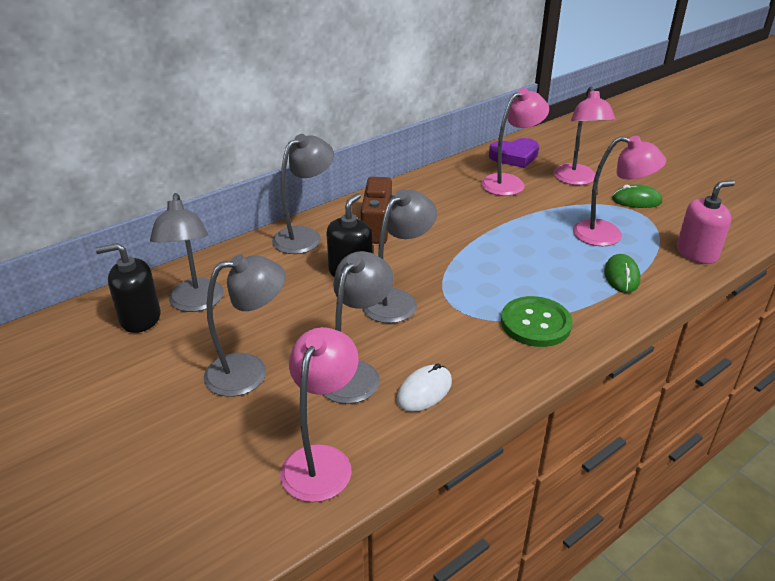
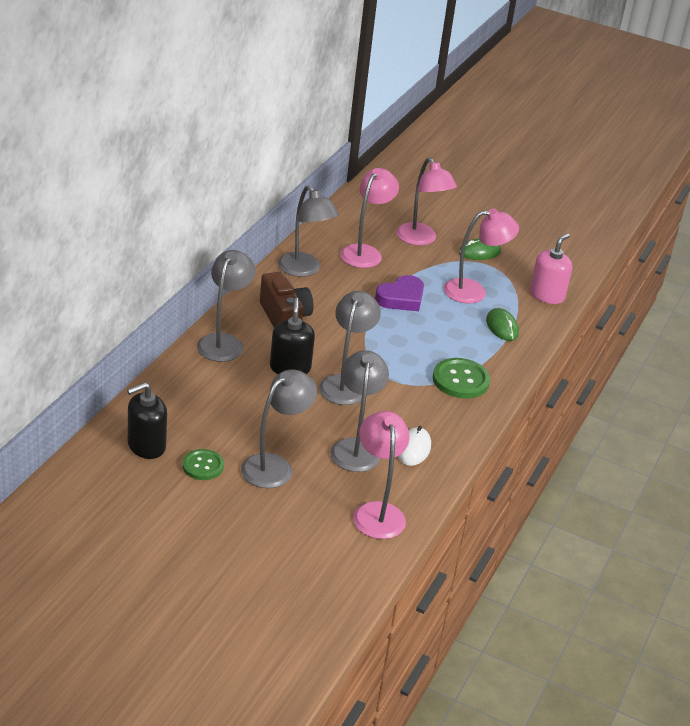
camera: 30 degrees left, 0 degrees up
(175, 352) = (203, 466): none -> green button
(195, 303) = (182, 423): grey lamp -> grey lamp (304, 270)
(514, 157) = (352, 222): purple heart -> purple heart (401, 298)

